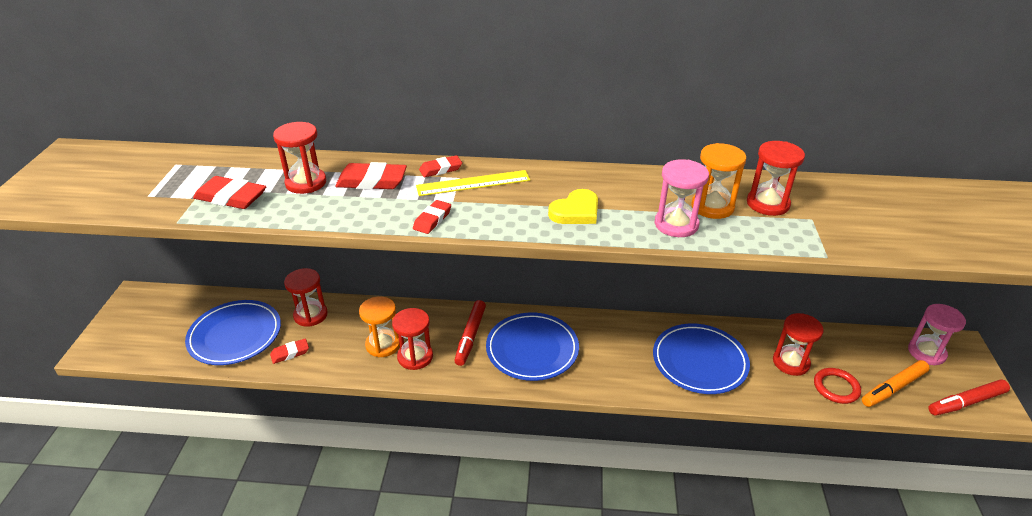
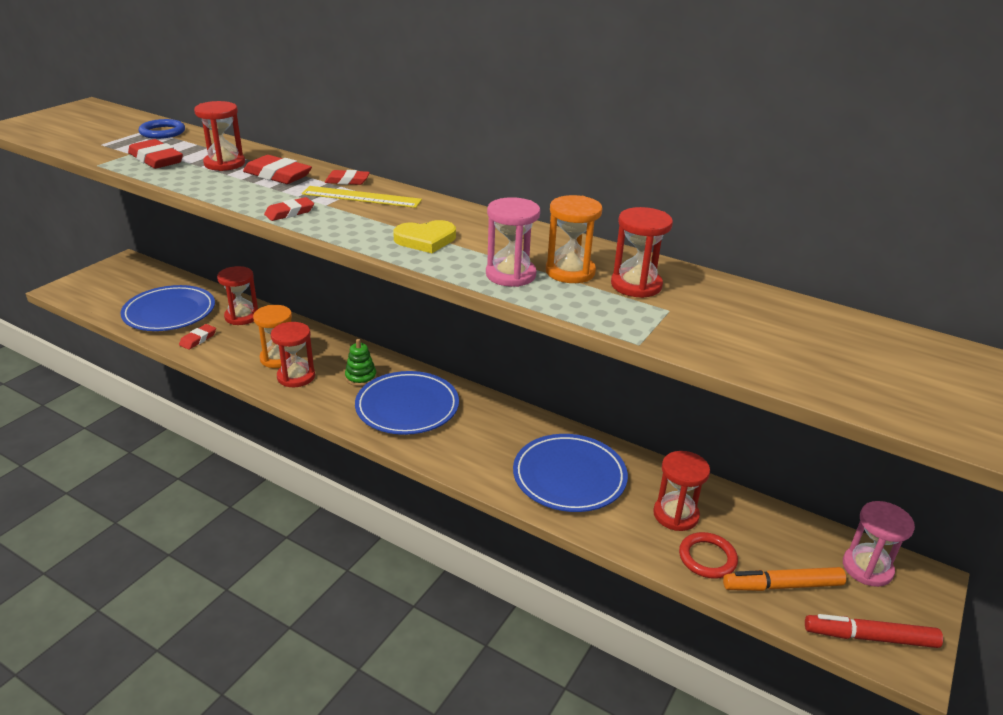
camera: 25 degrees right, 5 degrees down
(196, 163) = (162, 132): none -> blue ring
(290, 353) = (198, 339): red eraser -> red eraser turned 60 degrees counterclockwise
(470, 336) = (361, 377): red marker -> green stacking toy

